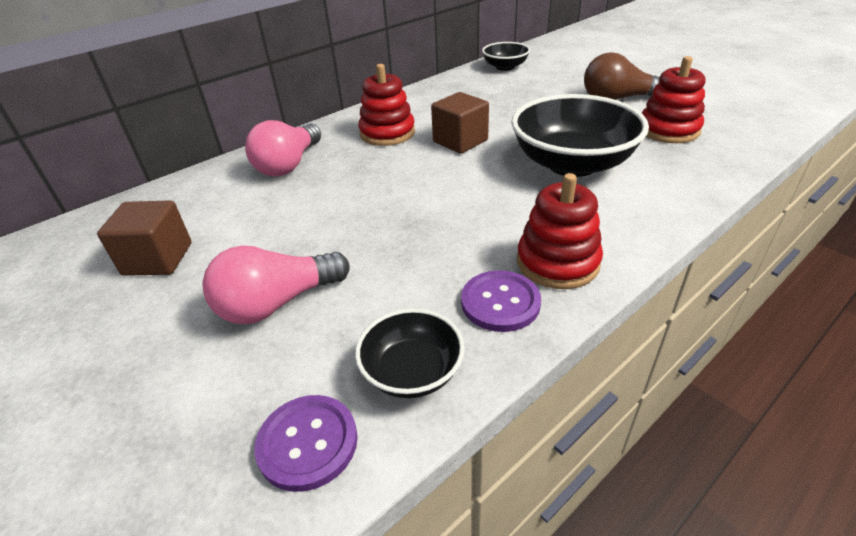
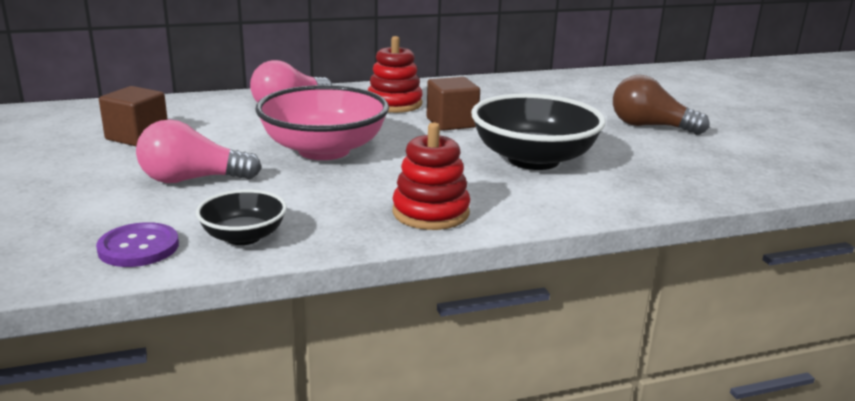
camera: 20 degrees right, 15 degrees down
(378, 213) = (324, 150): none -> pink bowl
(500, 302) = (353, 221): purple button -> none
(505, 67) = (569, 80): black bowl -> none
(668, 130) = (666, 159): red stacking toy -> none

